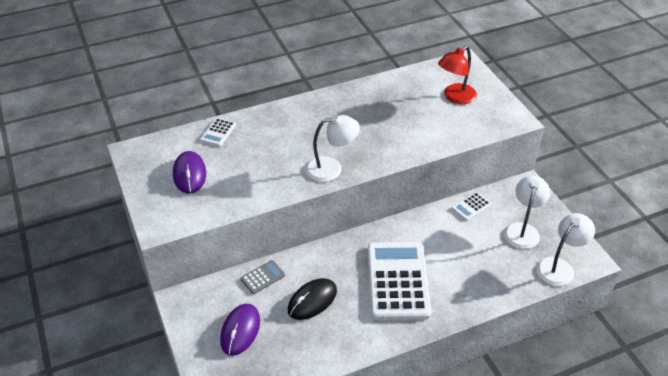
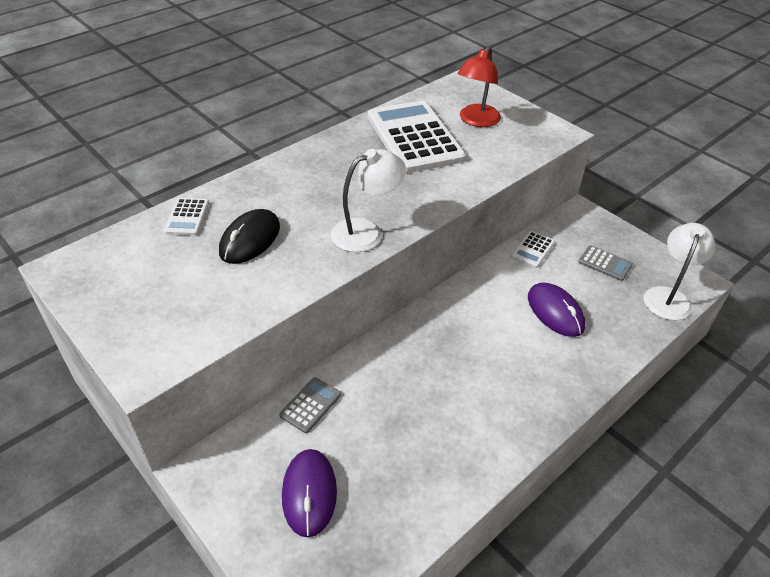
camera: 20 degrees left, 0 degrees up
(189, 174) = (165, 282): purple mouse -> purple mouse (555, 312)
(312, 300) = (393, 420): black mouse -> black mouse (250, 239)
(398, 281) = (492, 362): white calculator -> white calculator (414, 137)
(523, 230) = (605, 263): white lamp -> grey calculator

